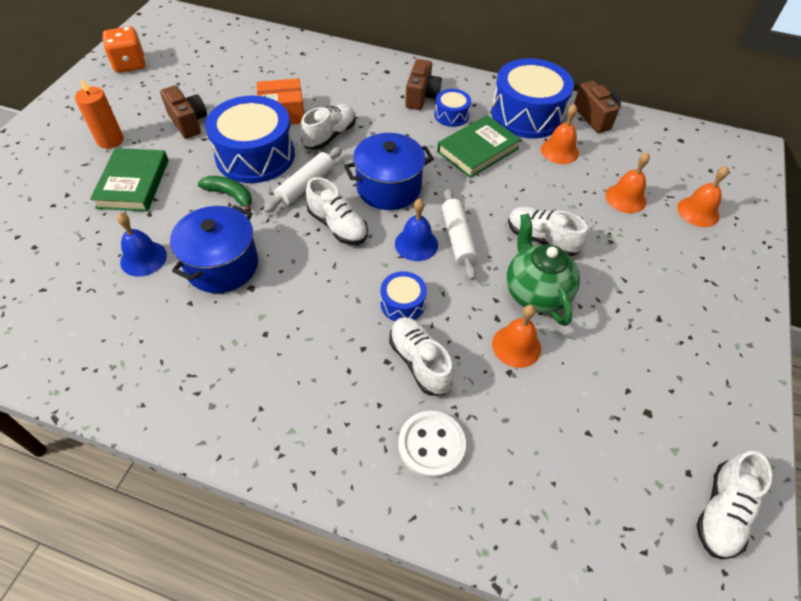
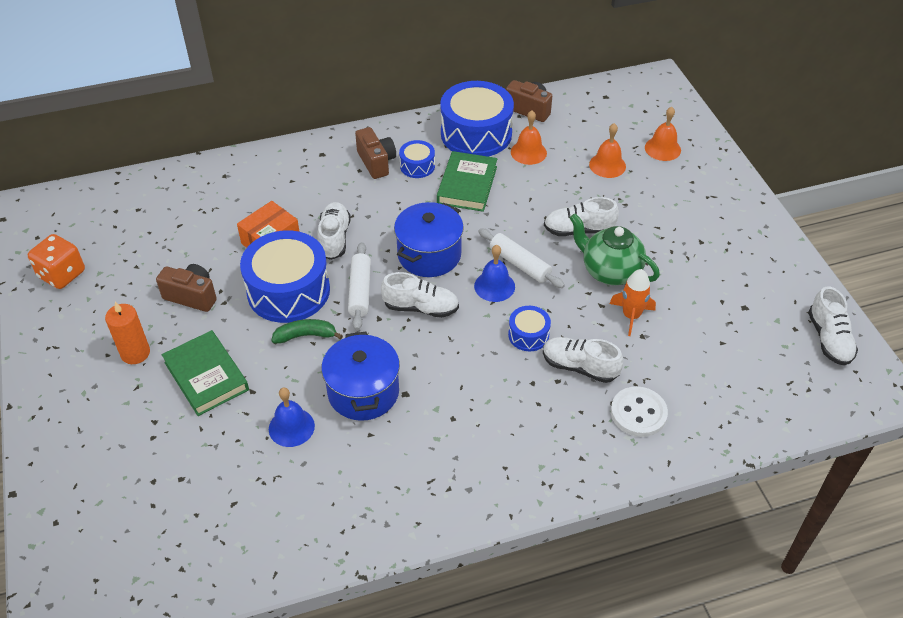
camera: 35 degrees left, 5 degrees down
(516, 346) = (631, 316): orange bell -> orange rocket

